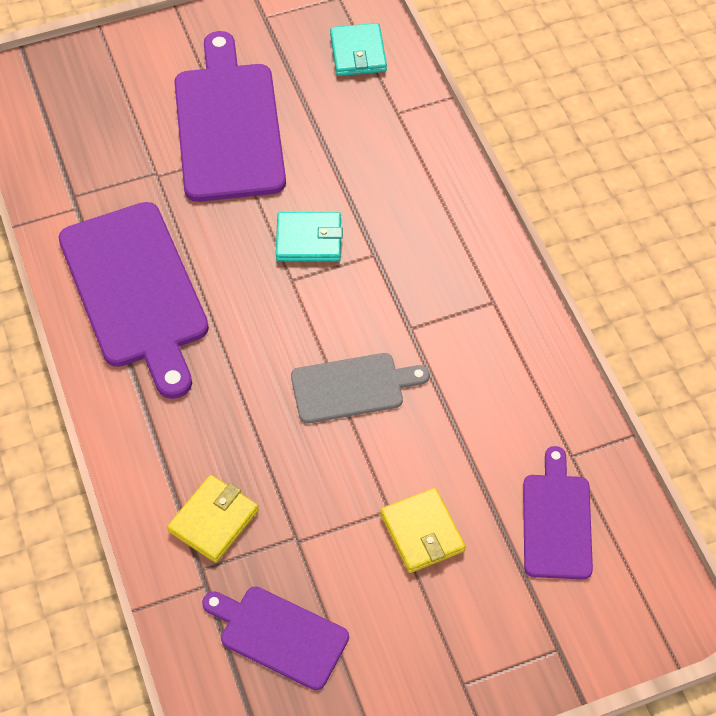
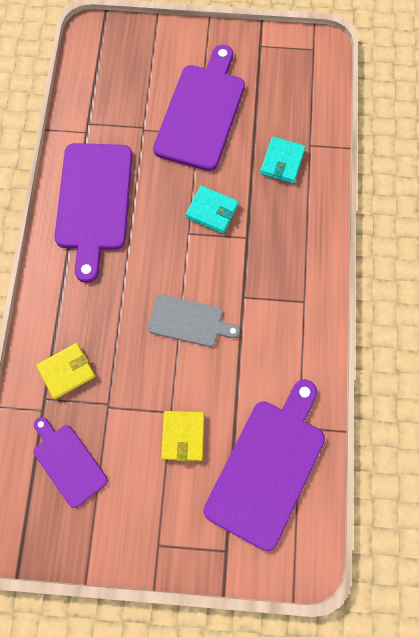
camera: 25 degrees right, 15 degrees up
(358, 53) = (306, 93): turquoise wallet -> turquoise wallet (282, 161)
(556, 521) = (267, 467): purple cutting board -> purple cutting board, size x1.76

